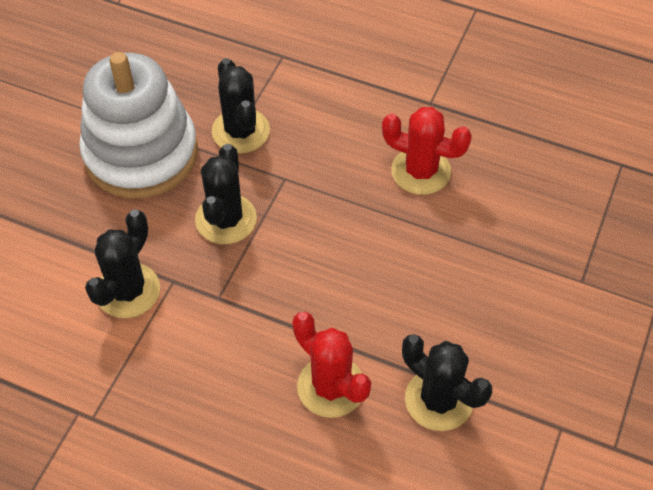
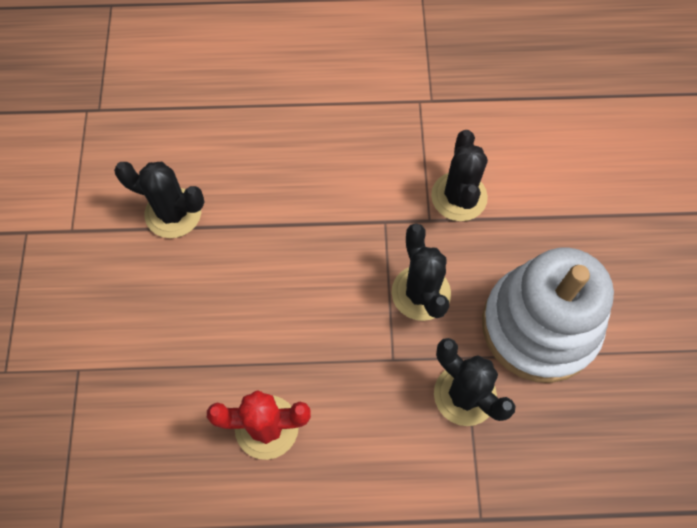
camera: 155 degrees right, 10 degrees up
(331, 387) = (260, 189): red cactus -> none

